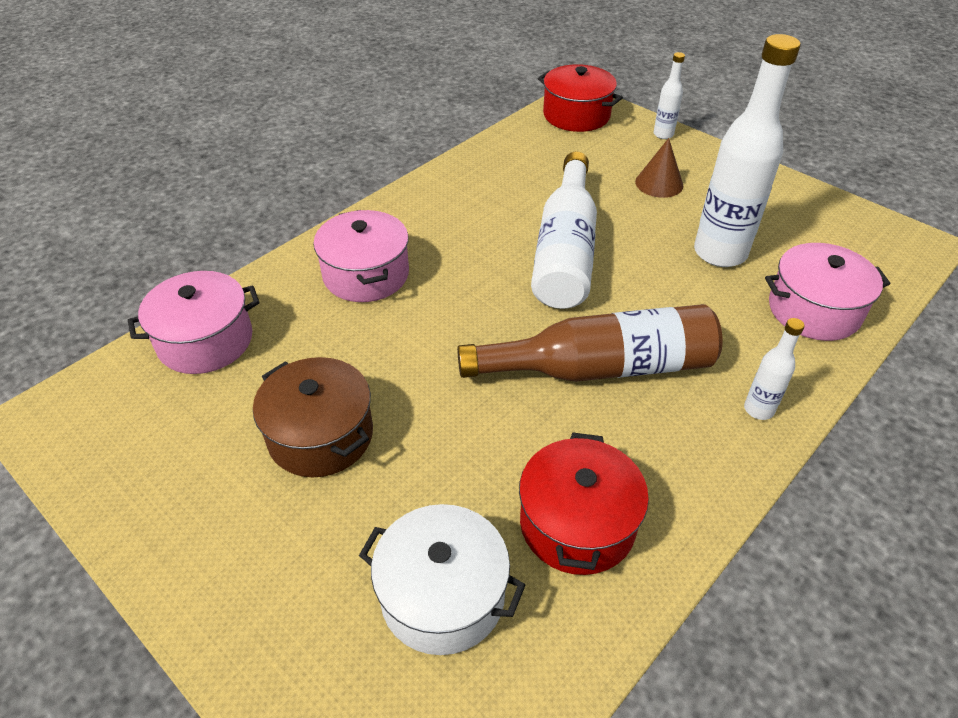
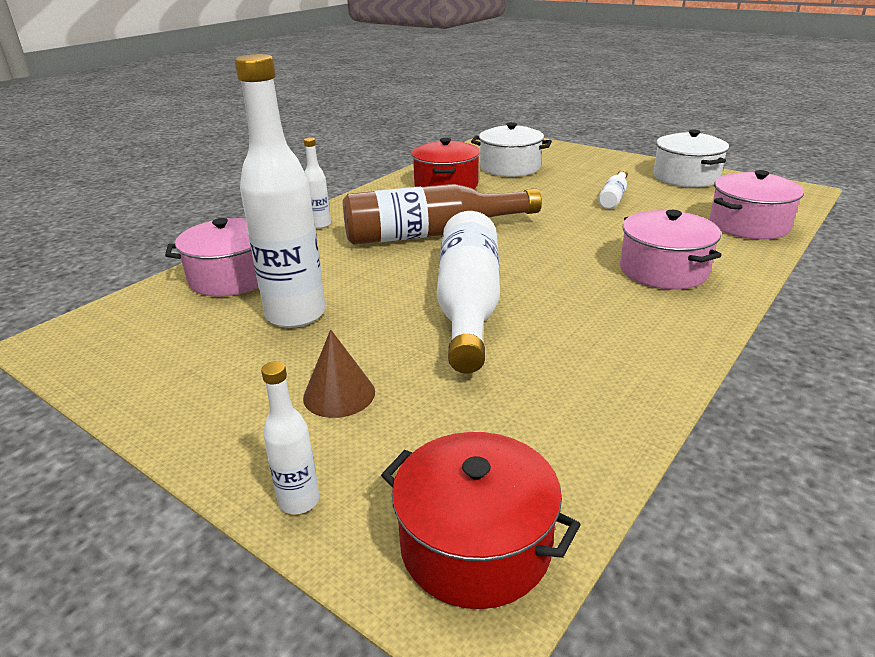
camera: 175 degrees right, 15 degrees down
(154, 494) = (686, 177): none -> white pot
(320, 435) = (613, 197): brown pot -> white bottle

